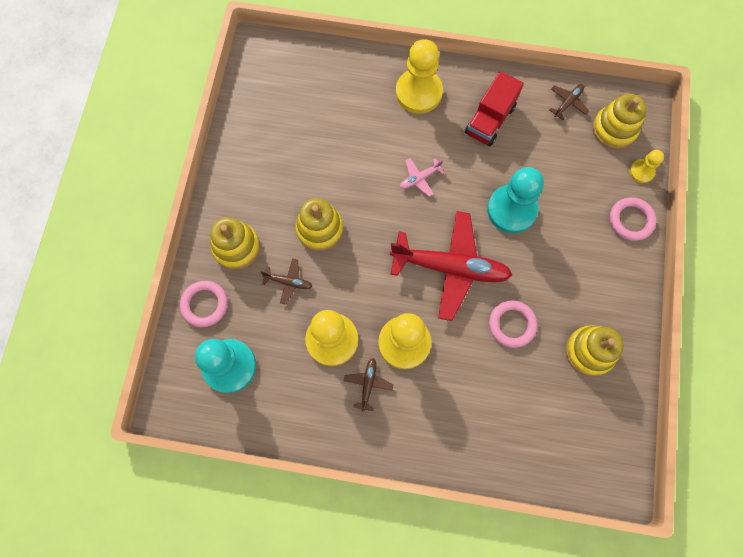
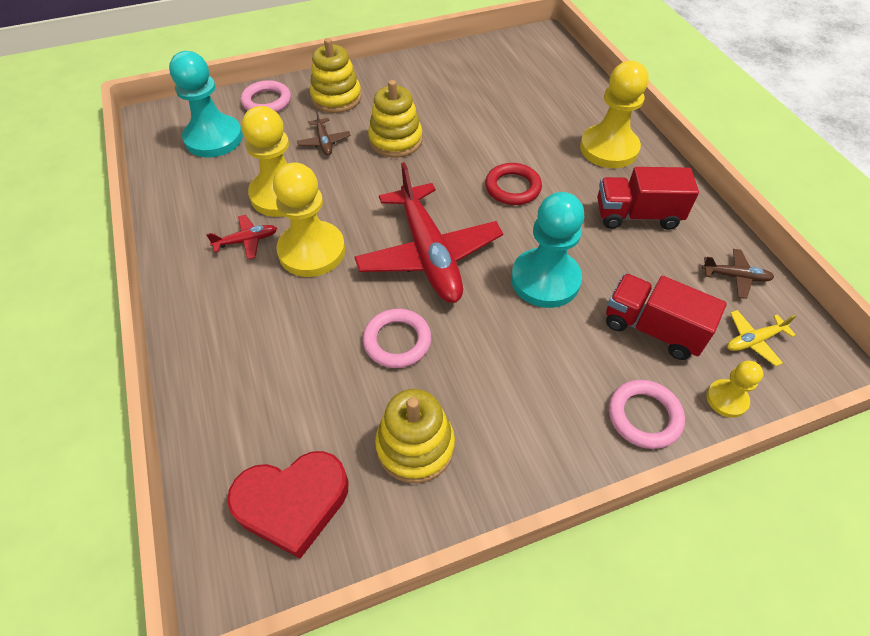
camera: 60 degrees right, 20 degrees down
(368, 384) = (247, 241): brown plane -> red plane
(419, 178) = (512, 187): pink plane -> red ring
(579, 175) = (652, 329): none -> red truck
(592, 435) = (292, 503): none -> red heart
(614, 129) = (753, 340): yellow stacking toy -> yellow plane

